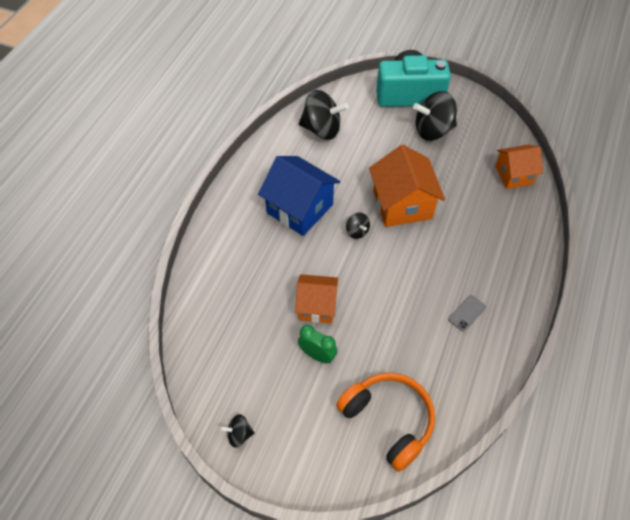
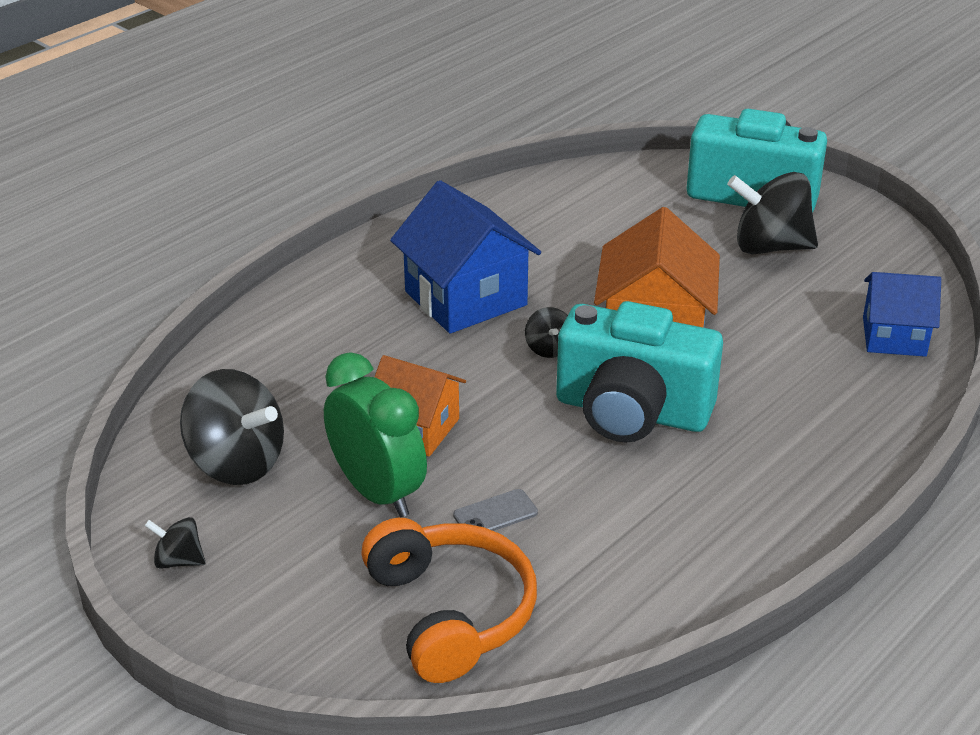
camera: 20 degrees right, 20 degrees down
(317, 355) = (377, 492): green clock -> green clock, size x1.66
(322, 129) = (567, 207): black spinning top -> black spinning top (236, 463)
(415, 262) = (631, 412): none -> turquoise camera
(467, 313) = (688, 503): grey phone -> grey phone (495, 514)
(514, 175) = (893, 336): orange house -> blue house

